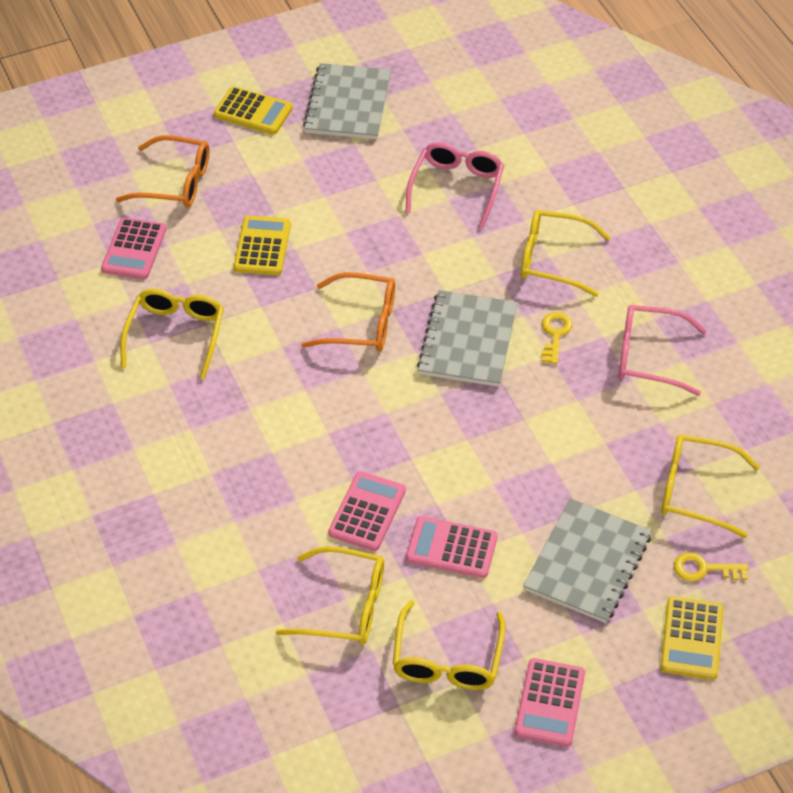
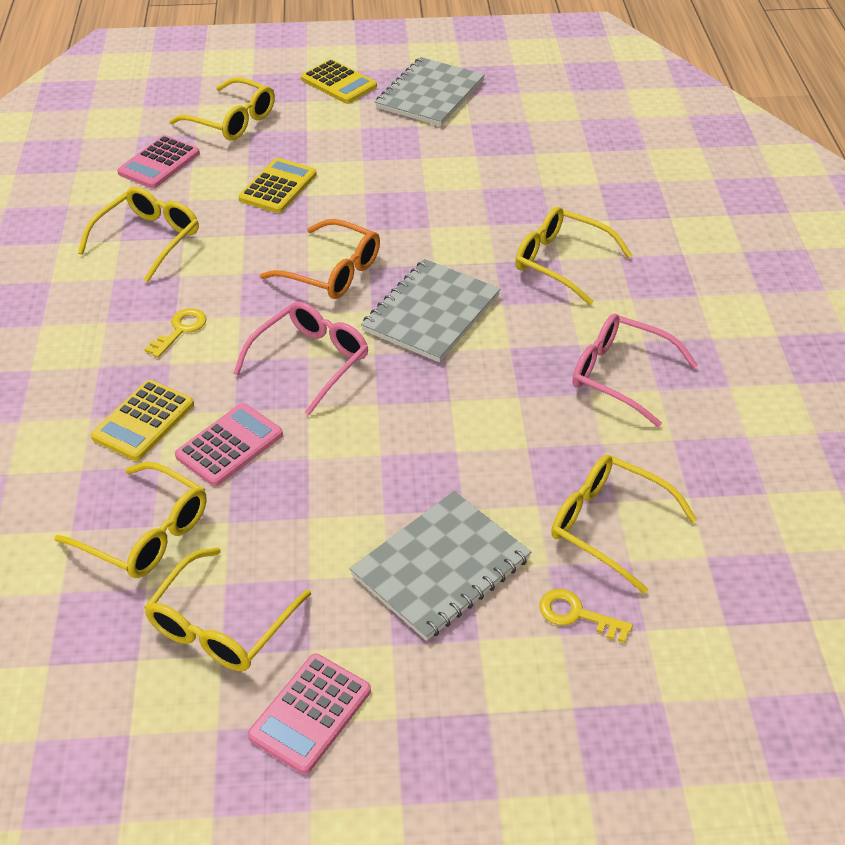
camera: 20 degrees right, 5 degrees down
(175, 182) = (232, 120): orange glasses -> yellow glasses
(451, 548) = (297, 507): pink calculator -> none
(456, 188) = (496, 180): pink glasses -> pink glasses (310, 361)
(555, 334) = (527, 329): yellow key -> yellow key (180, 330)
(691, 638) = (522, 692): yellow calculator -> yellow calculator (143, 421)

